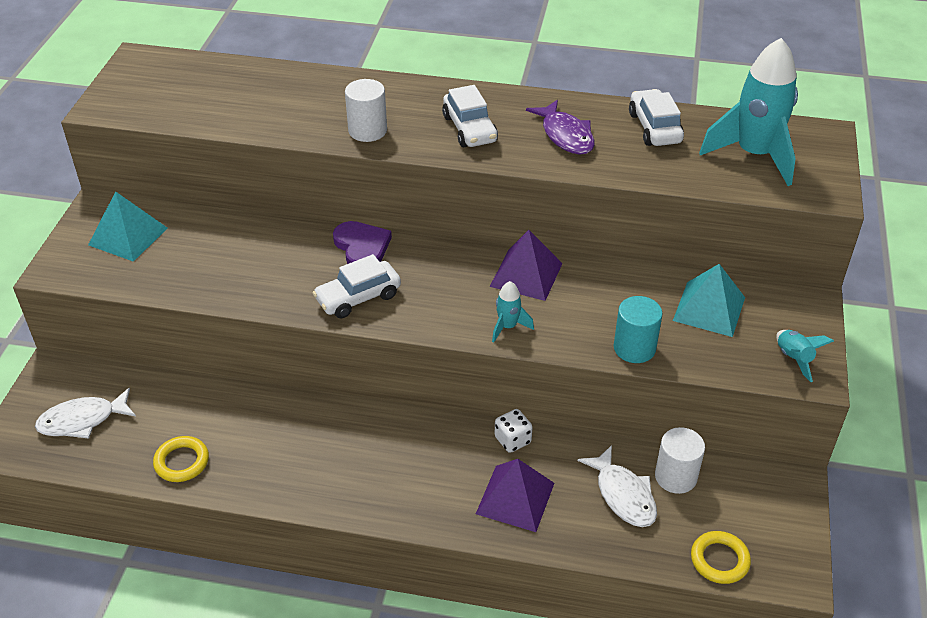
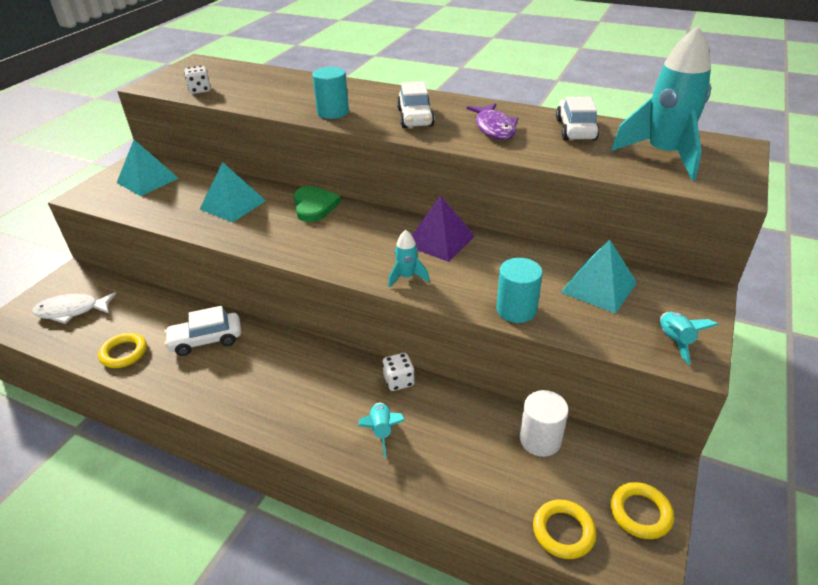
camera: 15 degrees right, 5 degrees down
(176, 111) = (200, 90): none -> white dice
(260, 258) = (232, 204): none -> turquoise pyramid
(358, 297) = (292, 240): white car -> white car (206, 340)
(362, 247) = (314, 206): purple heart -> green heart
(367, 131) = (333, 112): white cylinder -> turquoise cylinder
(515, 498) = (382, 431): purple pyramid -> turquoise rocket
(623, 495) = (484, 447): white fish -> none
(784, 529) = (640, 513): none -> yellow ring

